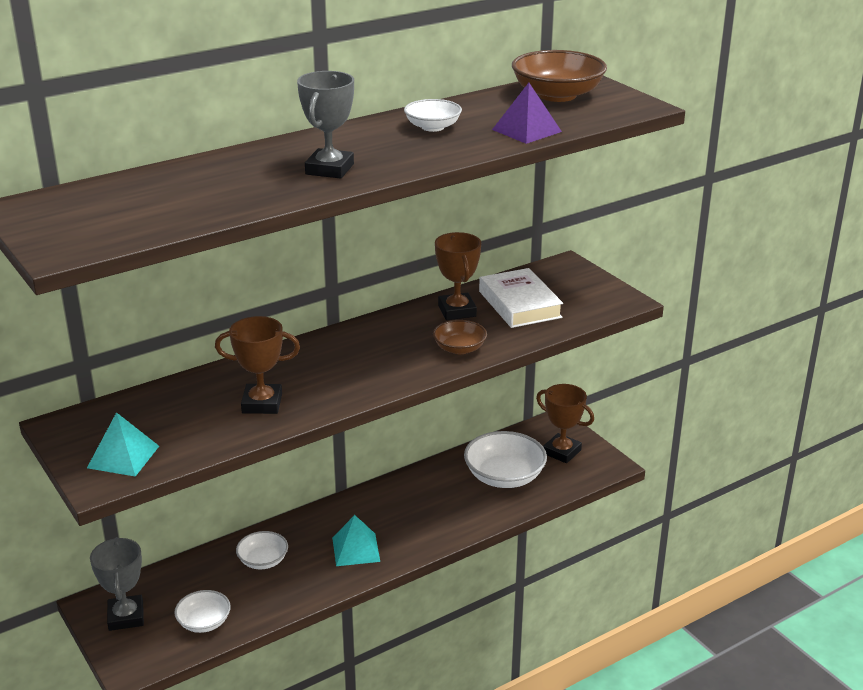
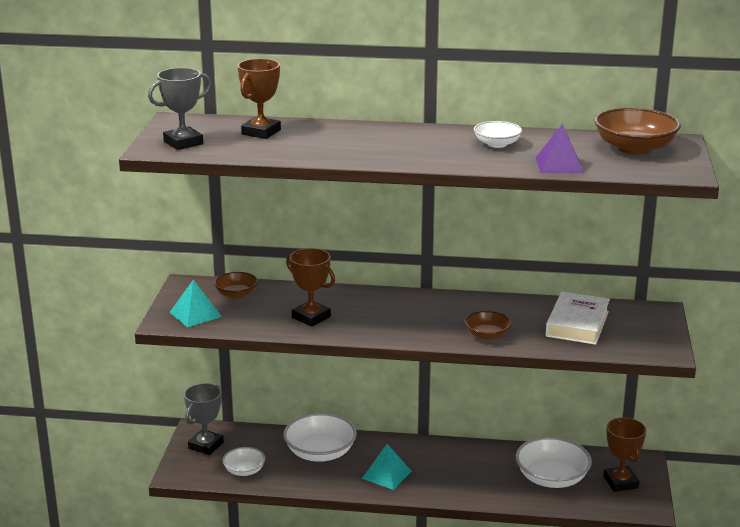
camera: 40 degrees right, 5 degrees down
(140, 413) = (236, 294): none -> brown bowl
(263, 561) = (320, 453): white bowl -> white bowl, size x1.74
(329, 169) = (378, 150): grey trophy -> grey trophy (183, 143)
(457, 311) = (523, 311): brown trophy -> brown trophy (261, 132)

